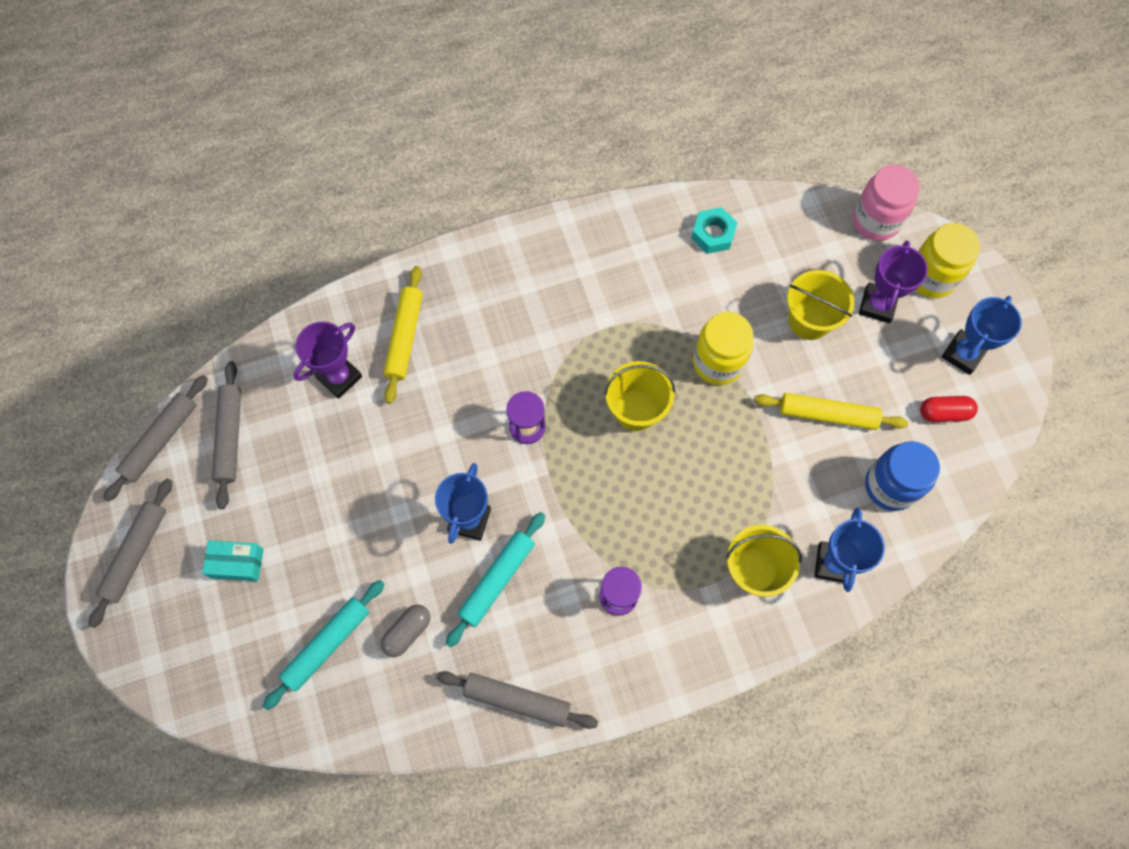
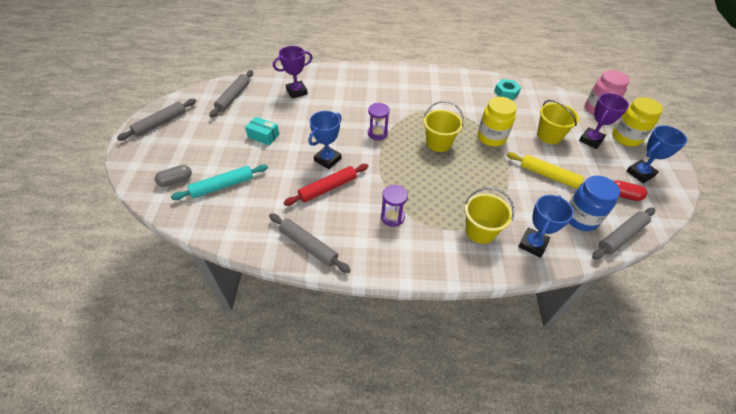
camera: 20 degrees right, 20 degrees down
(161, 440) = (203, 90): grey rolling pin -> grey rolling pin (621, 236)
(237, 563) = (203, 141): turquoise box -> turquoise box (263, 136)
(404, 337) = (335, 87): yellow rolling pin -> none
(407, 632) = (267, 194): grey capsule -> grey capsule (176, 181)
(497, 580) = (328, 188): turquoise rolling pin -> red rolling pin

